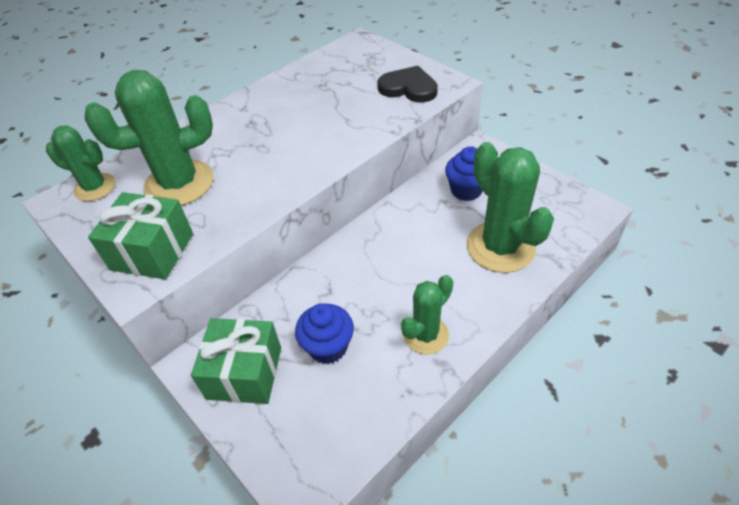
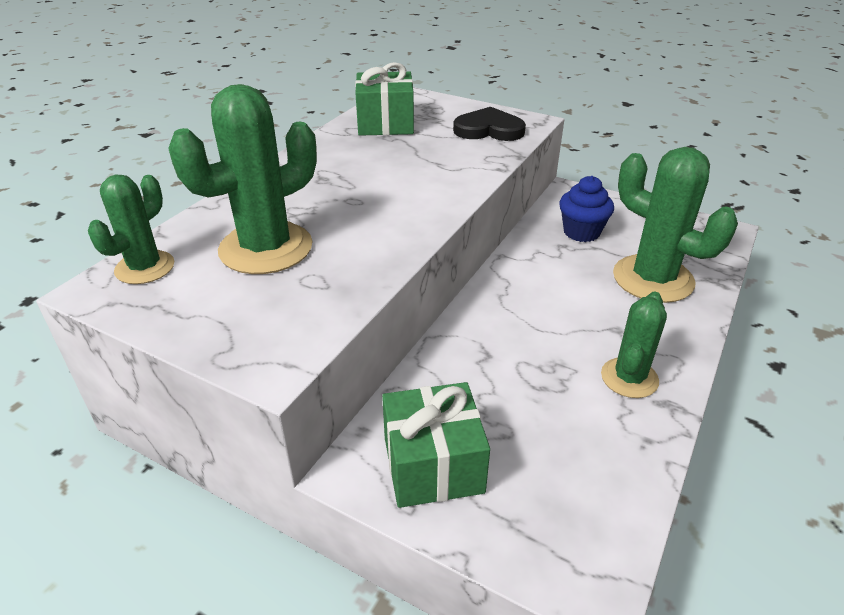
camera: 20 degrees left, 10 degrees down
(95, 187) = (145, 267): green cactus -> green cactus turned 60 degrees counterclockwise
(152, 251) = (275, 324): green gift -> green gift (385, 123)
(328, 347) = (523, 413): blue cupcake -> none

